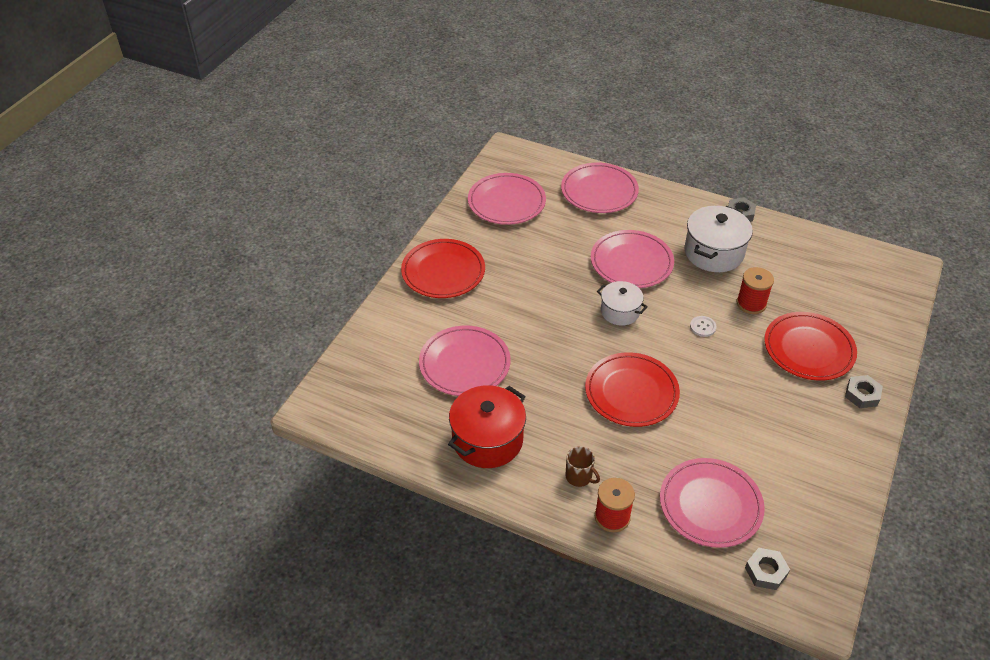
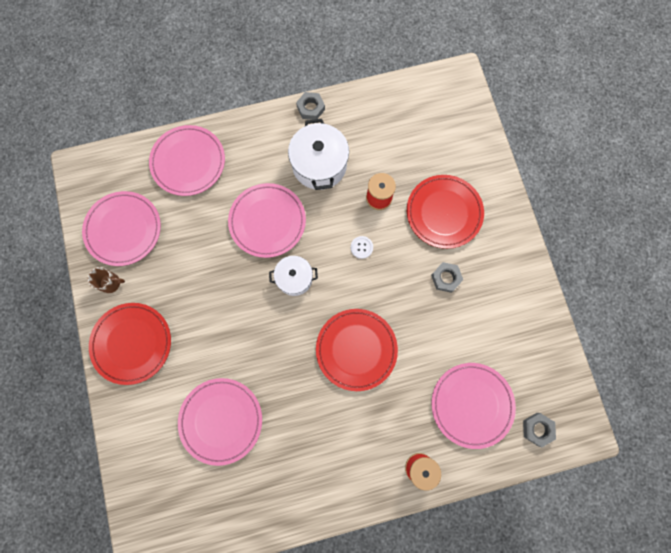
camera: 40 degrees left, 30 degrees up
(487, 440) = (291, 475): red pot -> none
(579, 477) = (375, 453): brown mug -> brown mug (111, 283)
(862, 395) = (502, 228): grey nut -> grey nut (446, 278)

